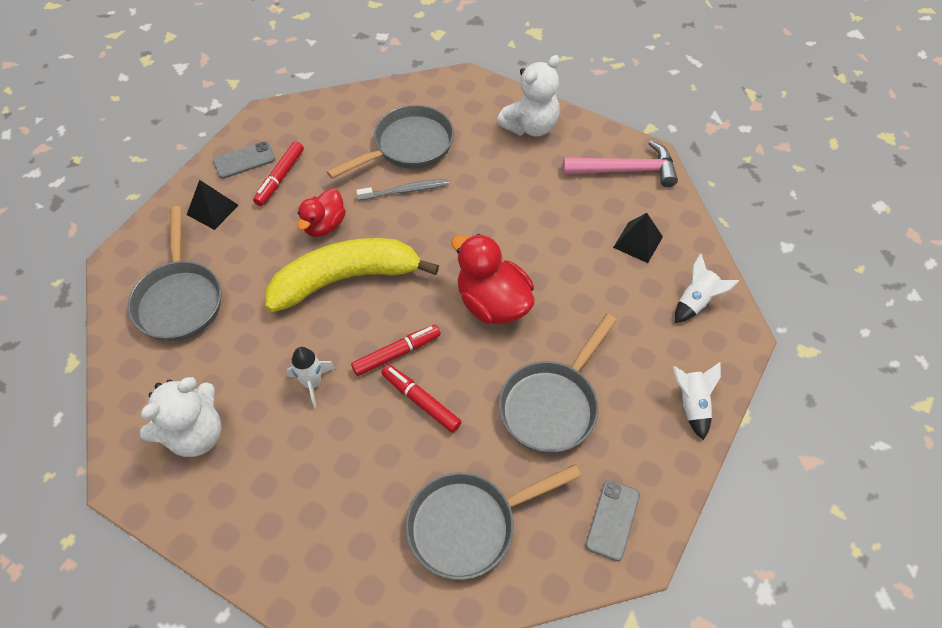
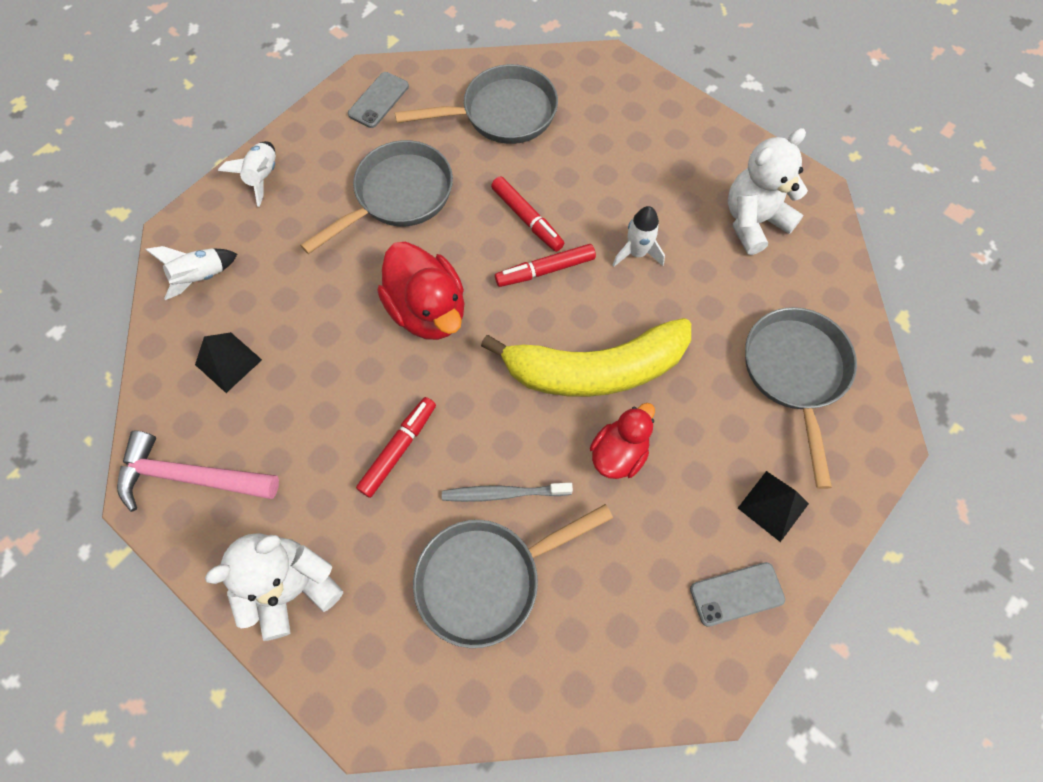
camera: 170 degrees left, 10 degrees up
(280, 178) = (681, 548): red marker -> red marker (399, 449)

